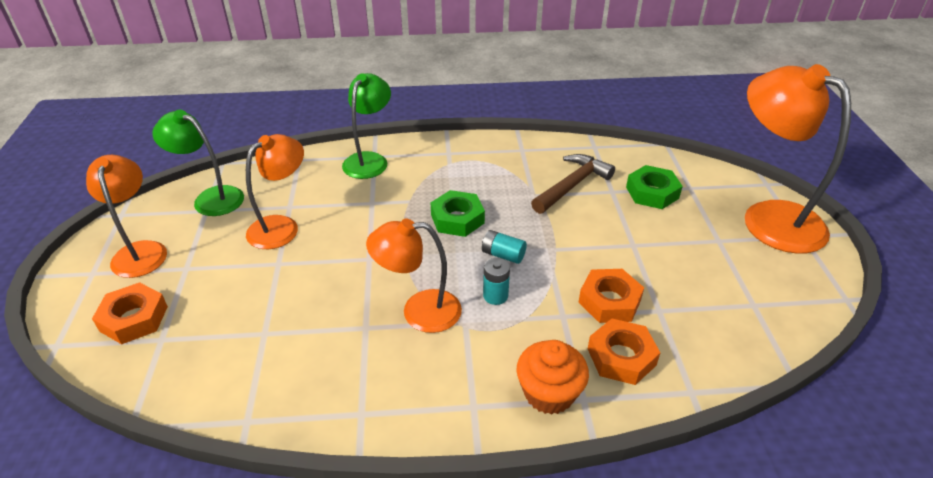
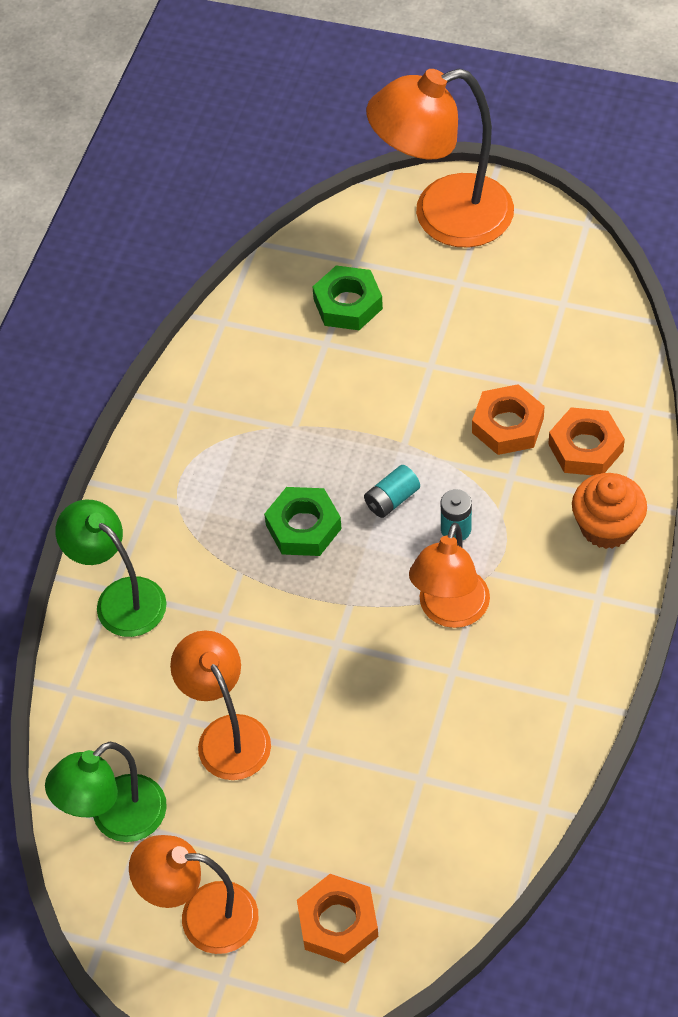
camera: 65 degrees left, 15 degrees up
(572, 185) = (294, 380): brown hammer -> none

